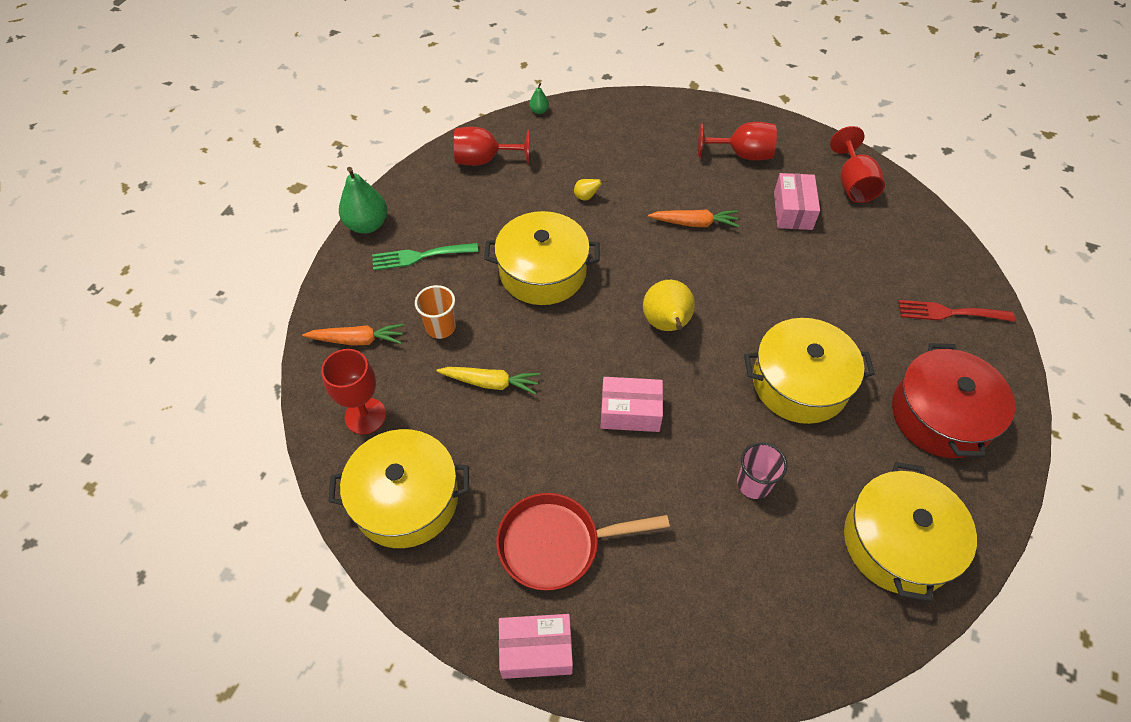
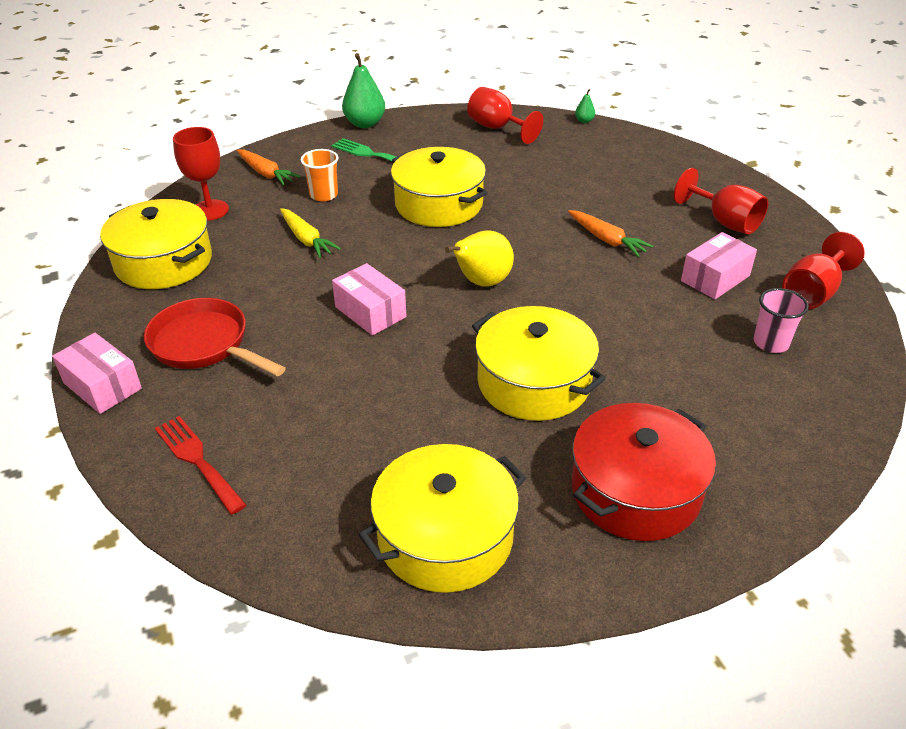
camera: 45 degrees right, 15 degrees down
(586, 197) = (541, 182): yellow pear -> none
(753, 484) = (390, 412): pink cup -> pink cup (771, 343)
(949, 313) = (771, 432): red fork -> red fork (197, 460)

